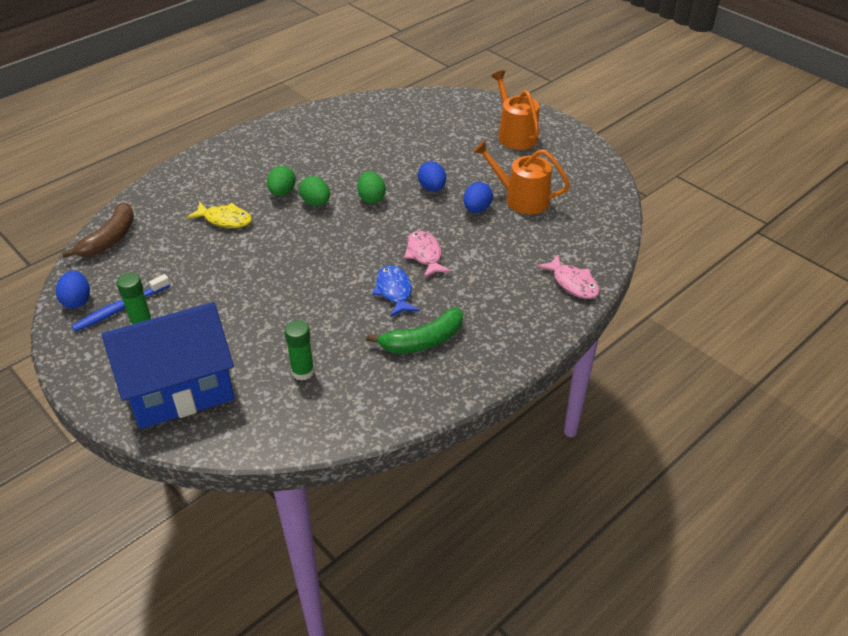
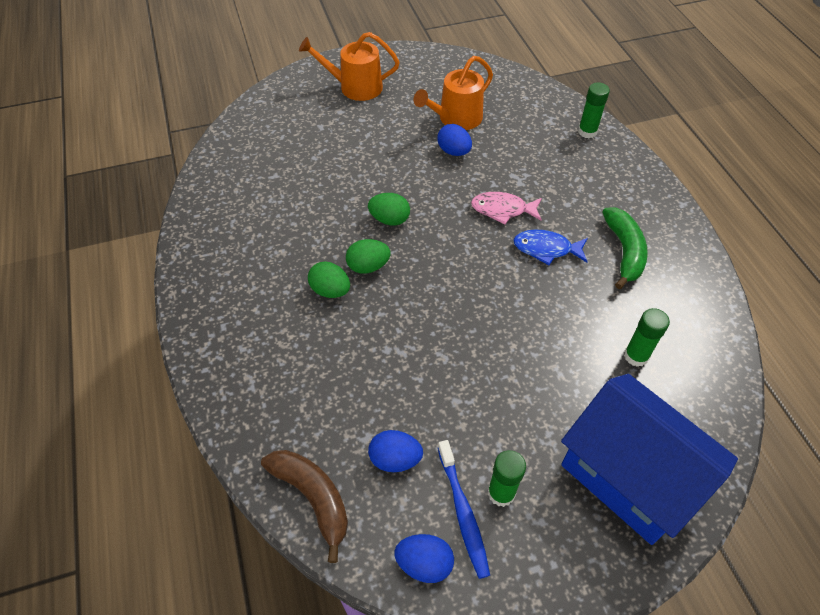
camera: 65 degrees left, 10 degrees up
(180, 389) = (629, 476): blue house -> blue house turned 45 degrees counterclockwise
(225, 219) = (348, 359): yellow fish -> none
(432, 188) = (401, 170): blue egg -> blue egg (395, 459)
(572, 283) = (587, 132): pink fish -> green glue stick

